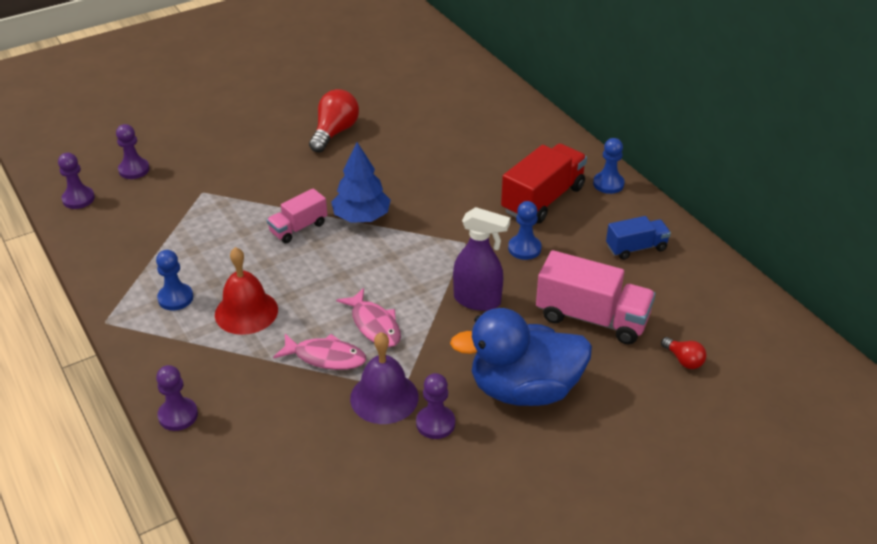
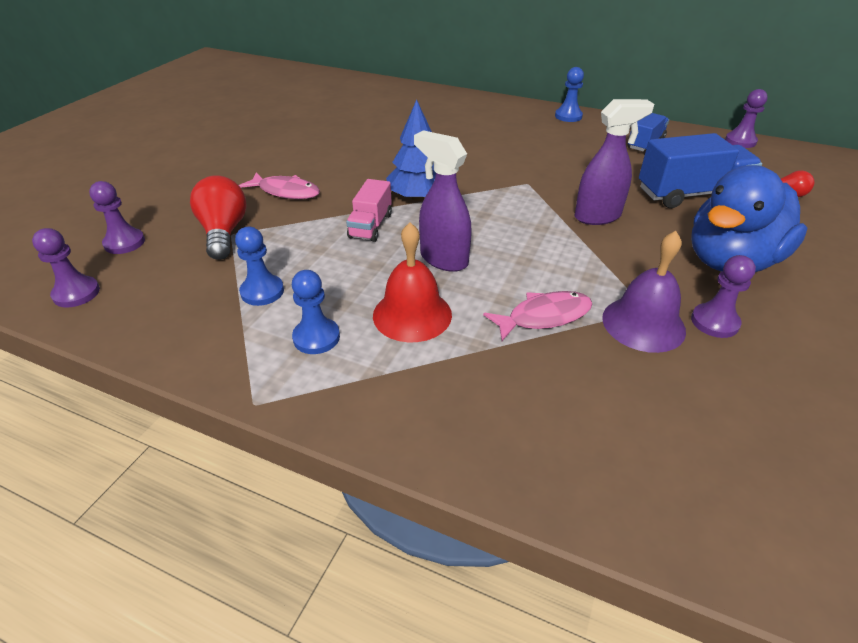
camera: 35 degrees left, 0 degrees up
(178, 415) = (474, 459): purple pawn -> purple pawn (740, 141)
(314, 280) = (443, 259): none -> purple spray bottle
(334, 132) = (311, 150): red light bulb -> red light bulb (224, 232)
(374, 325) = (546, 270): pink fish -> pink fish (286, 192)
(524, 248) = (576, 171): blue pawn -> blue pawn (262, 291)
(543, 199) = (540, 138): red truck -> none
(592, 318) = (690, 194): pink truck -> blue truck

